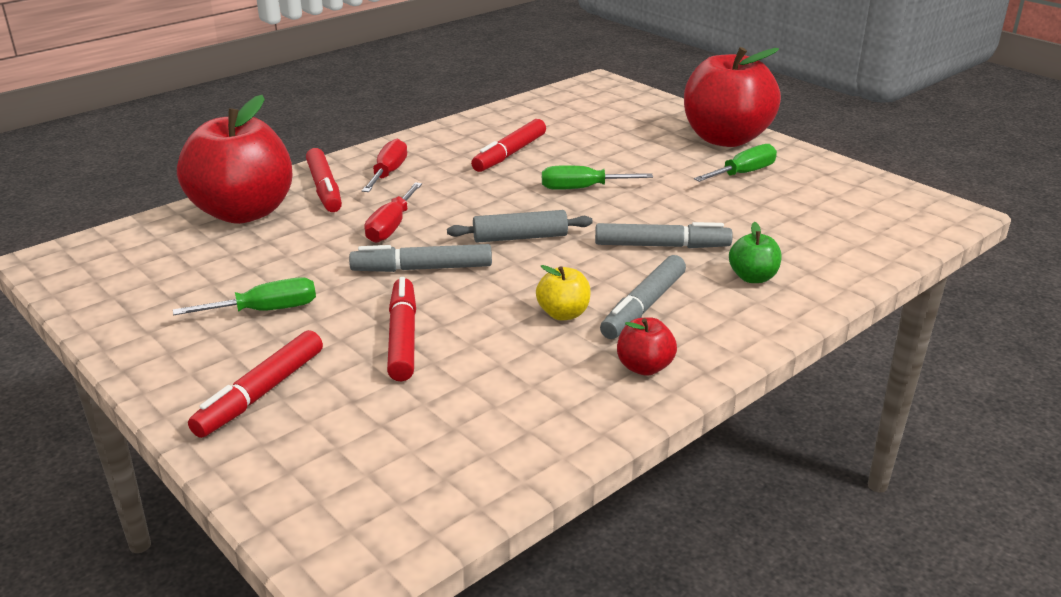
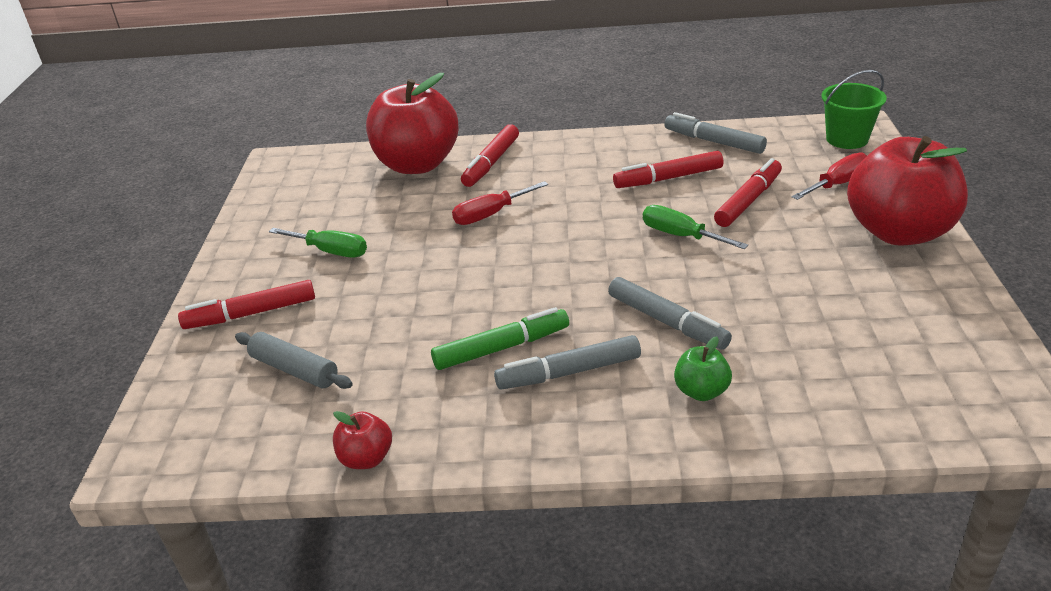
camera: 45 degrees right, 5 degrees up
(388, 173) = (552, 164): red screwdriver -> red screwdriver (837, 184)
(403, 338) = (375, 313): red marker -> red marker (748, 201)
(422, 269) = (462, 261): grey marker -> grey marker (714, 142)
(520, 237) = (566, 263): grey rolling pin -> grey rolling pin (294, 370)
(563, 314) = (501, 348): yellow apple -> green marker
(604, 92) = (847, 139): none -> green bucket
(644, 367) = (492, 427): red apple -> red apple (366, 458)
(743, 173) = (859, 278): green screwdriver -> none

